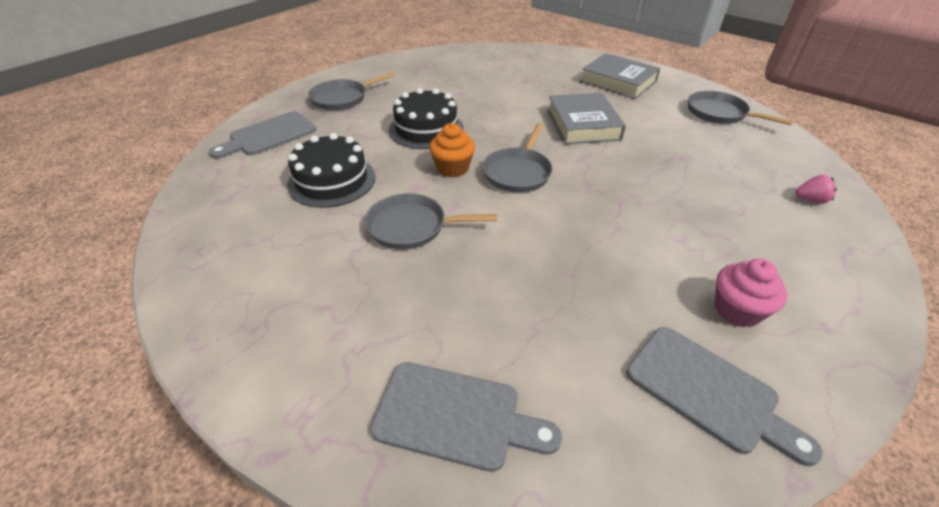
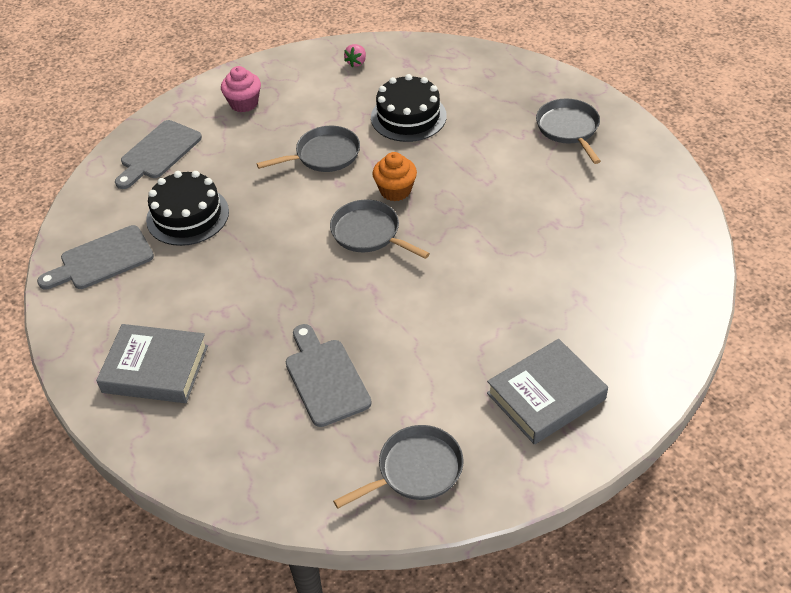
camera: 110 degrees right, 5 degrees up
(269, 135) = (502, 81): grey cutting board -> grey cutting board (325, 378)
(412, 227) = (324, 155): grey pan -> grey pan turned 45 degrees clockwise
(426, 129) = (477, 183): black cake -> black cake (187, 215)
(583, 124) = (440, 313): grey book -> grey book (155, 369)
(737, 310) = (141, 307): pink cupcake -> pink cupcake (244, 103)
(810, 200) = (217, 445): pink strawberry -> pink strawberry (356, 62)

